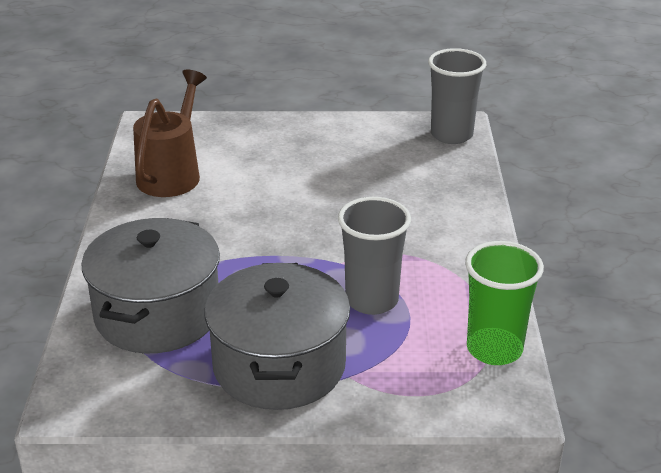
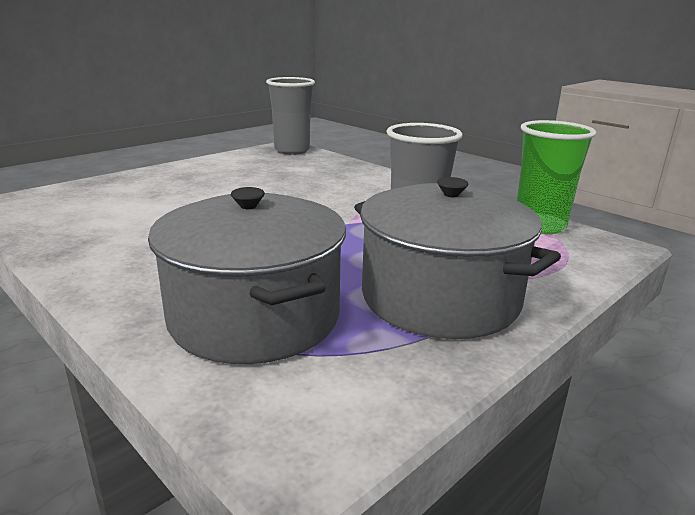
camera: 45 degrees left, 10 degrees down
(172, 173) = (89, 222): brown watering can -> none

